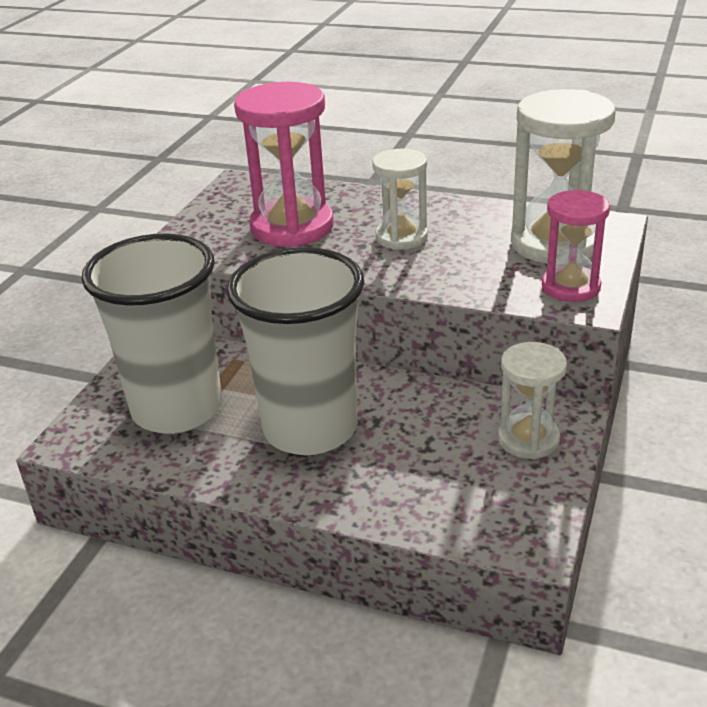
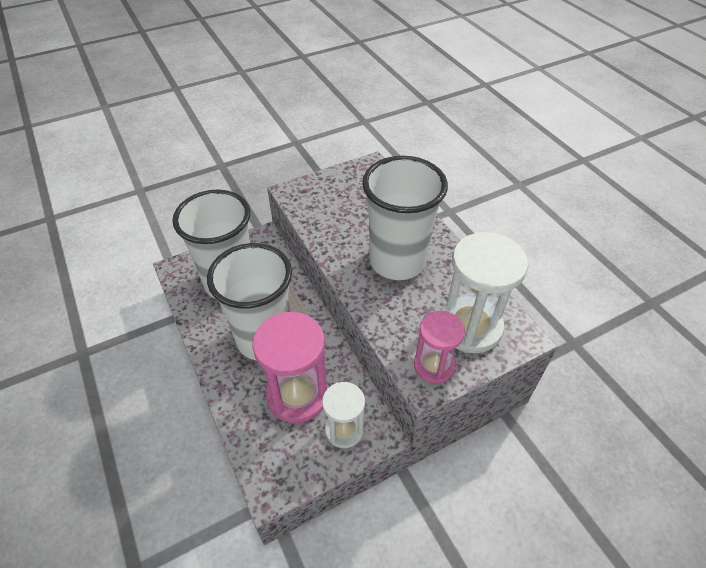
camera: 40 degrees right, 15 degrees up
(292, 227) = (356, 216): pink hourglass -> pink hourglass (297, 395)
(401, 237) = (397, 261): white hourglass -> white cup

